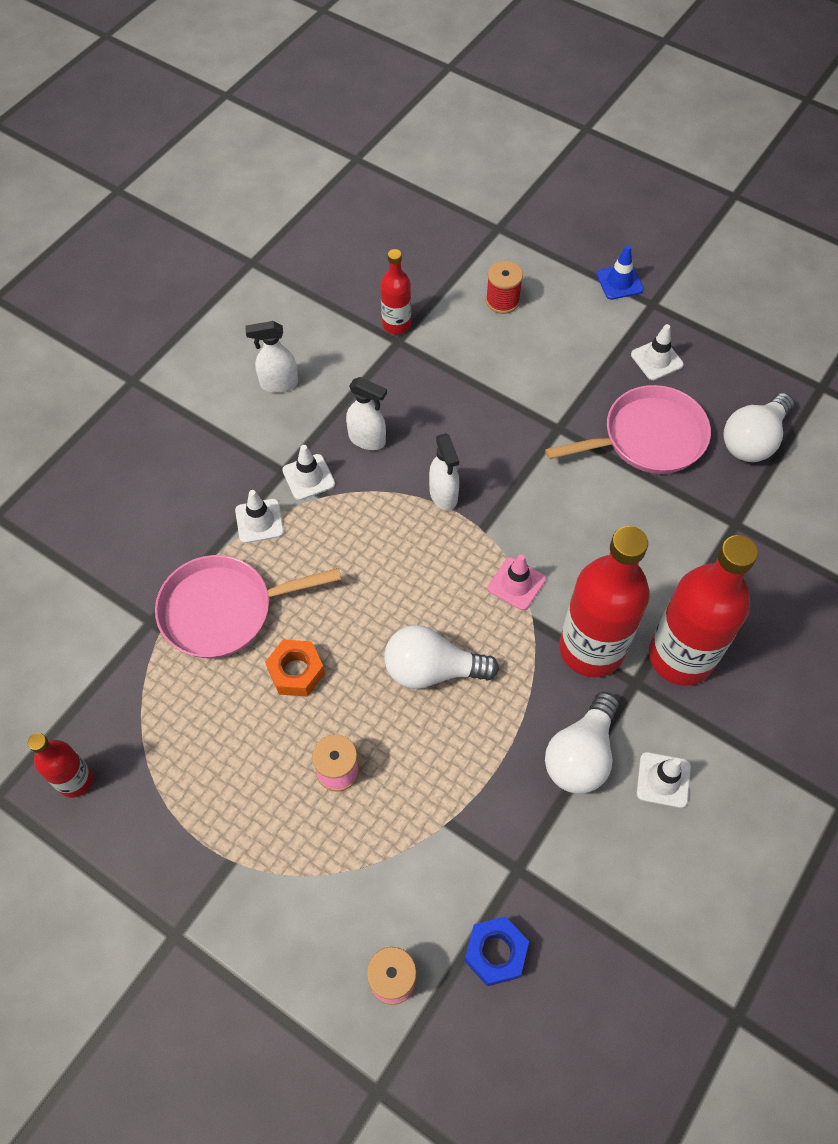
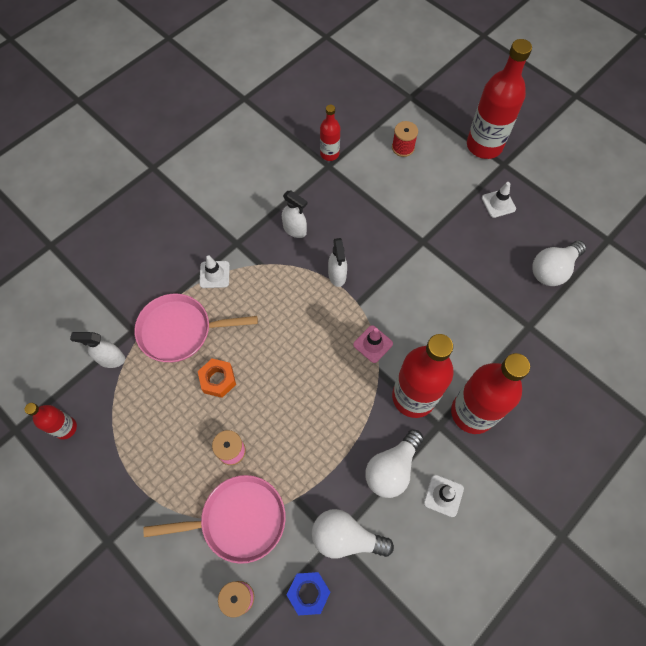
camera: 10 degrees right, 5 degrees up
(278, 383) = (245, 183): white spray bottle -> white spray bottle (111, 359)
(308, 477) = (252, 250): white traffic cone -> none
(432, 670) = (306, 393): white light bulb -> white light bulb (346, 537)
(619, 282) = (484, 145): blue traffic cone -> red bottle
(648, 438) = (481, 257): pink pan -> pink pan (238, 520)

